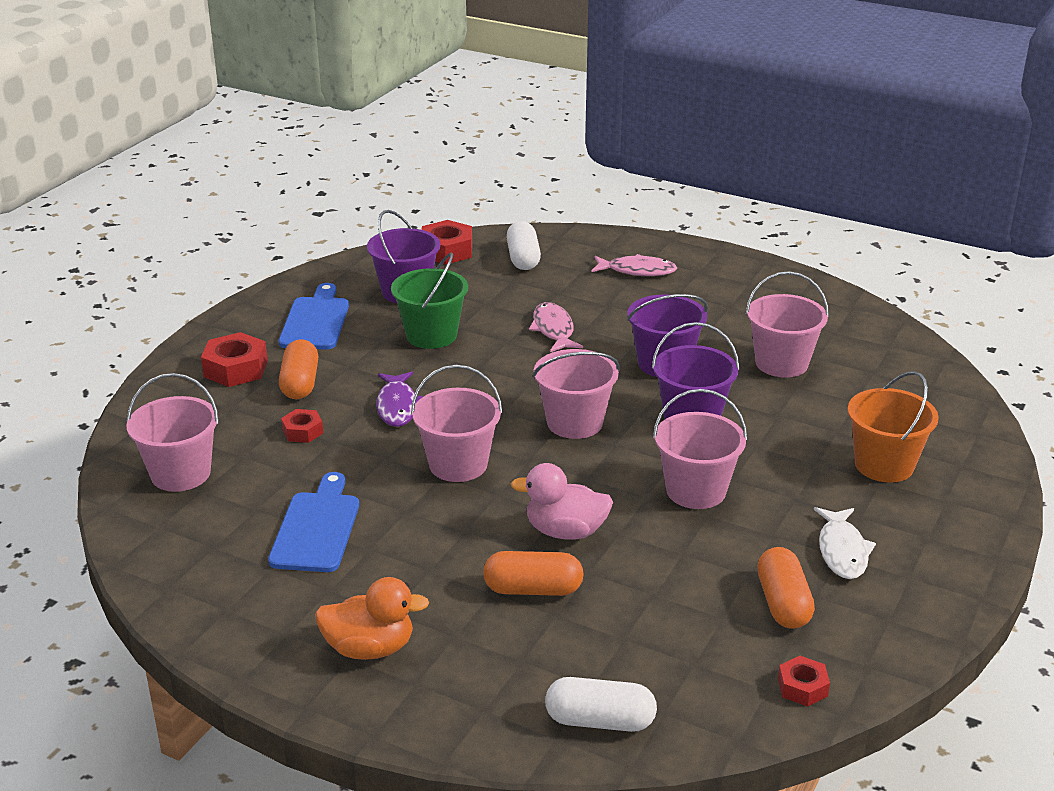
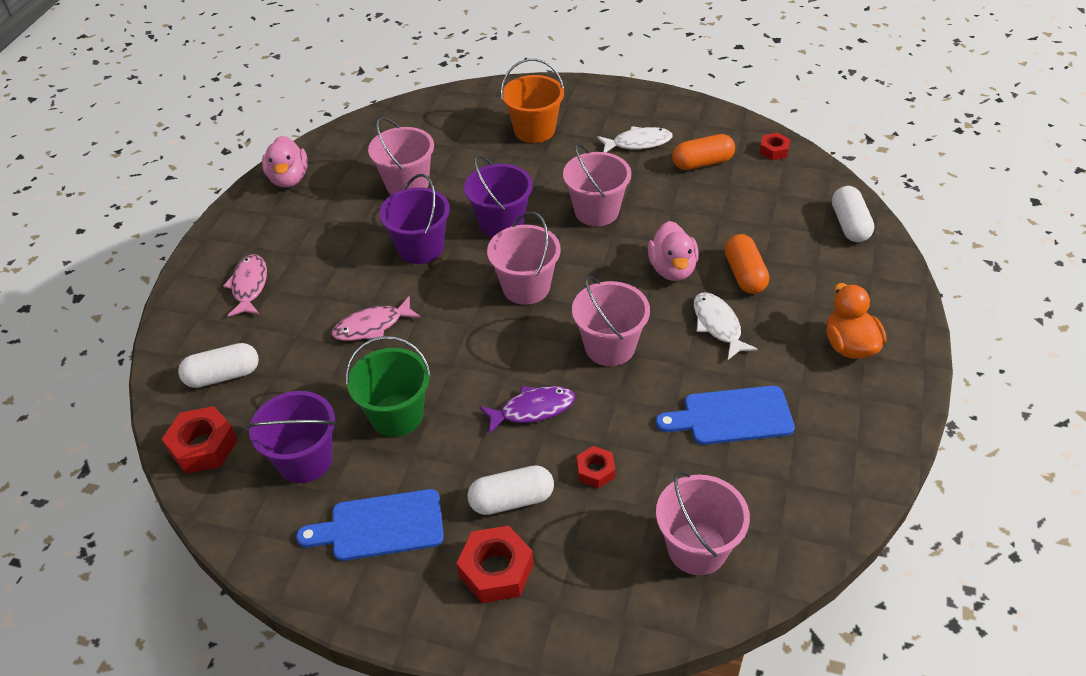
camera: 100 degrees left, 15 degrees up
(300, 383) = (512, 500): orange capsule -> white capsule
(454, 547) = (718, 325): none -> white fish
(807, 294) = (289, 179): none -> pink duck

